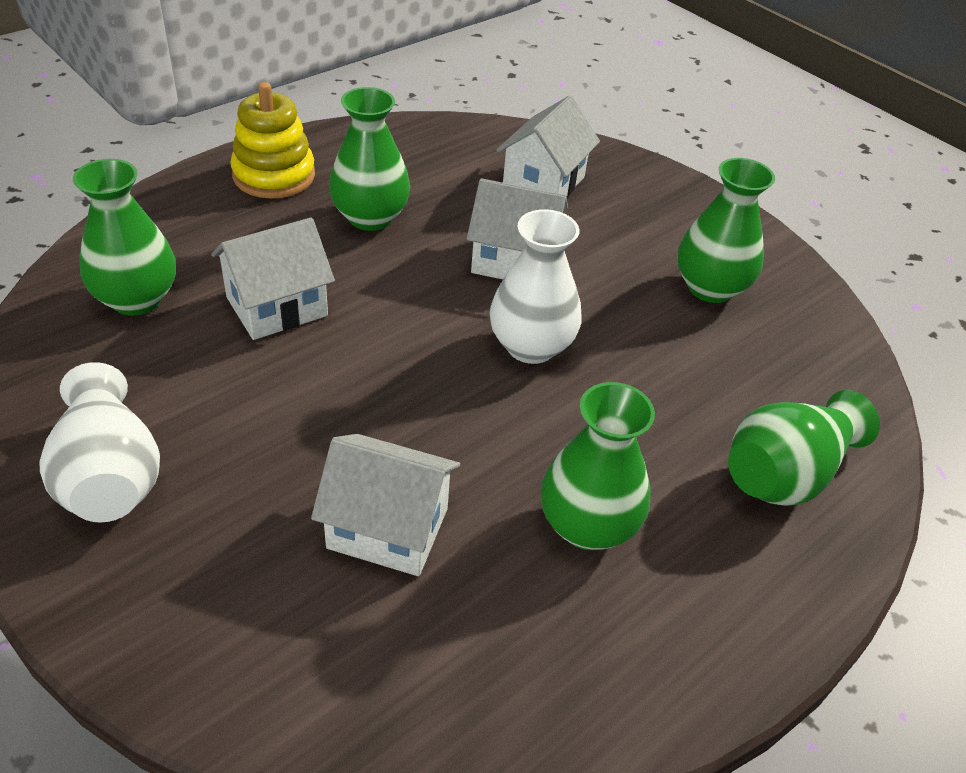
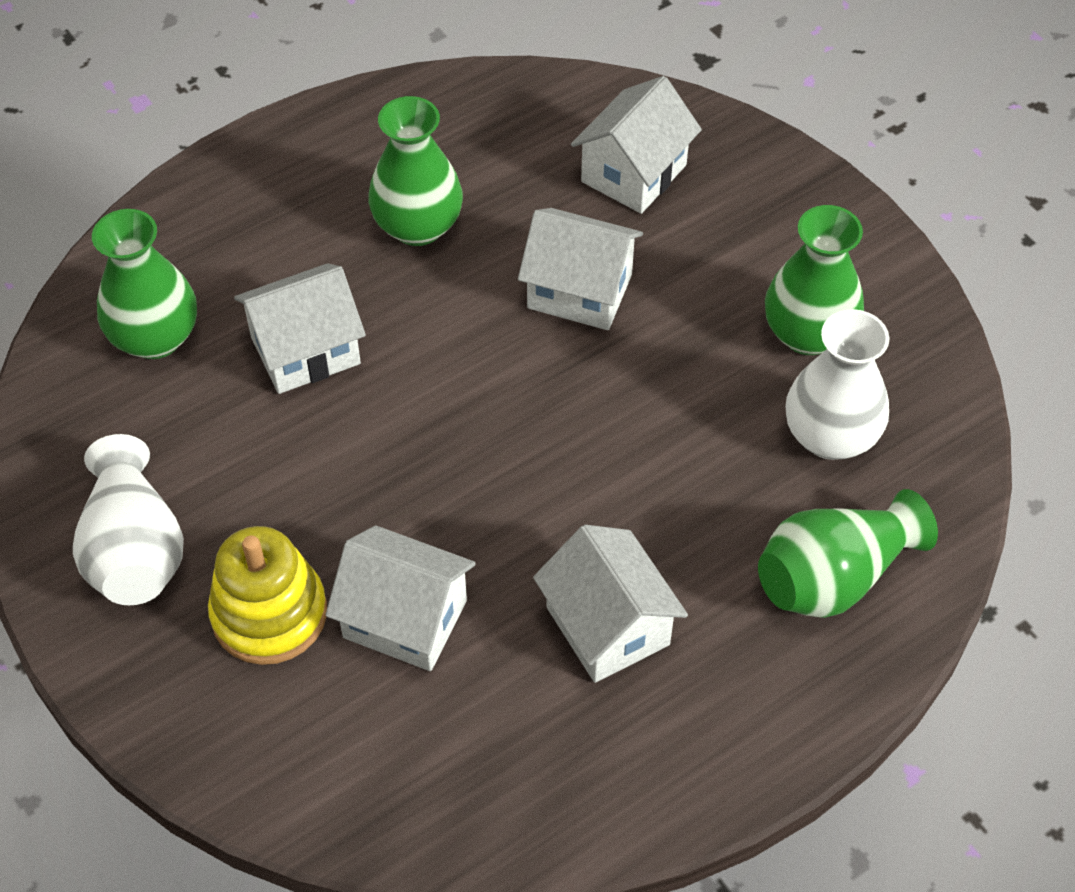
camera: 10 degrees right, 10 degrees up
(274, 175) = (308, 162): yellow stacking toy -> yellow stacking toy (269, 614)
(531, 346) = (582, 409): white vase -> white vase (830, 436)
(587, 525) = (607, 626): green vase -> white house

